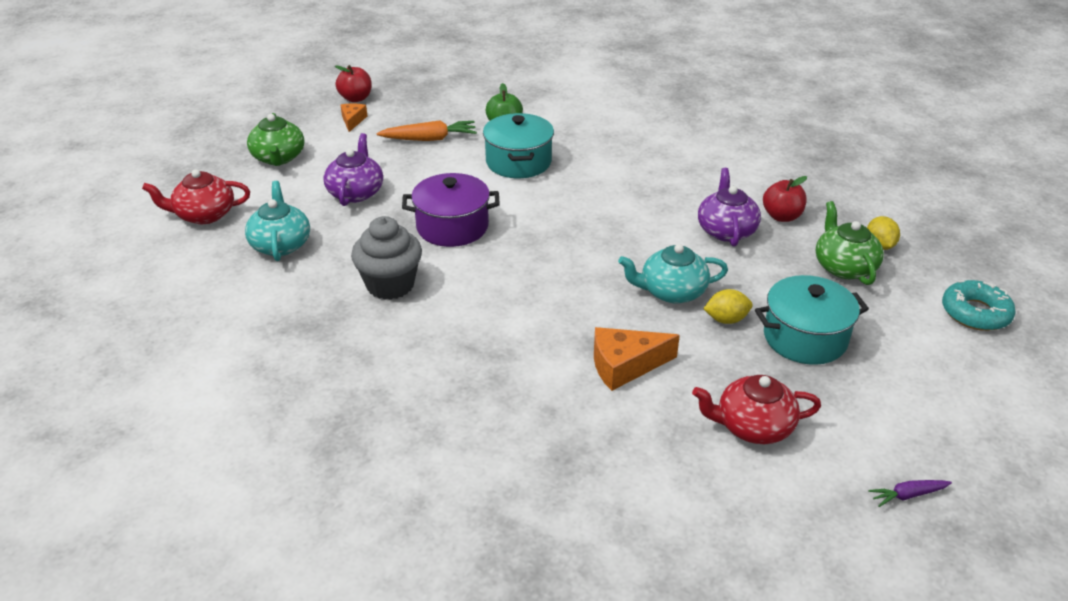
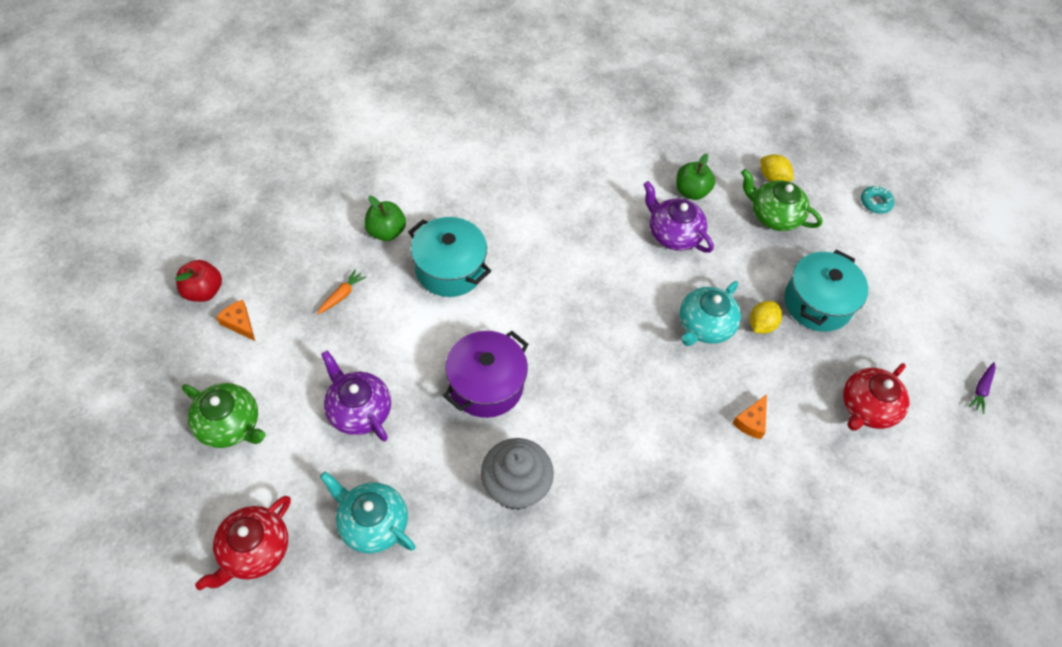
camera: 50 degrees left, 20 degrees up
(429, 139) = (341, 295): orange carrot -> orange carrot, size x0.56
(625, 366) = (751, 421): orange cheese -> orange cheese, size x0.59
(781, 216) = (691, 191): red apple -> green apple
(975, 313) = (875, 202): turquoise donut -> turquoise donut, size x0.61

